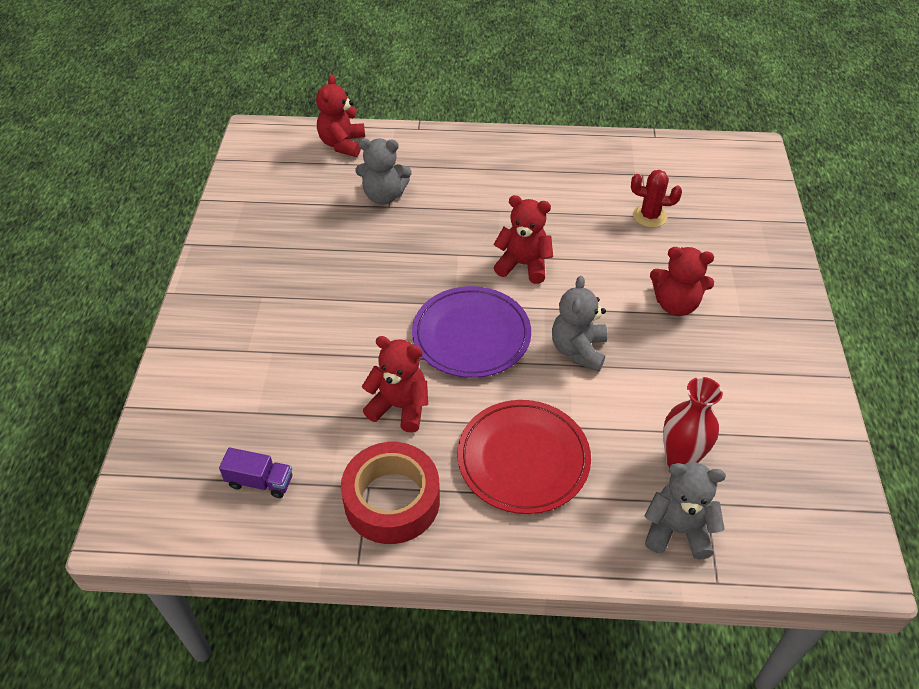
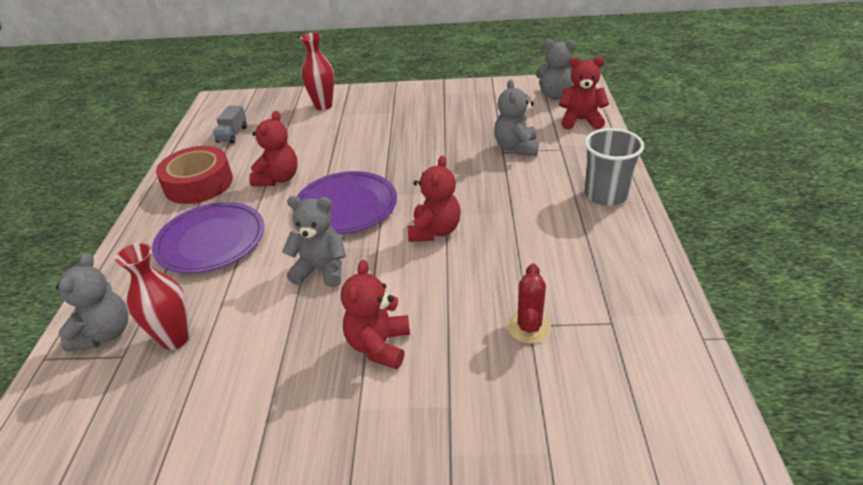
camera: 90 degrees right, 10 degrees down
(211, 373) = (323, 106): none -> red vase
(260, 482) = (232, 134): purple truck -> grey truck
(278, 153) = (556, 95): none -> grey teddy bear
(481, 150) = (605, 195): none -> grey cup
(523, 459) = (211, 241): red plate -> purple plate

